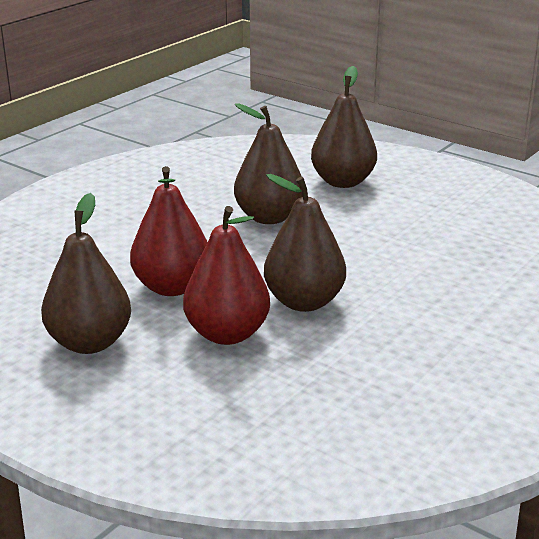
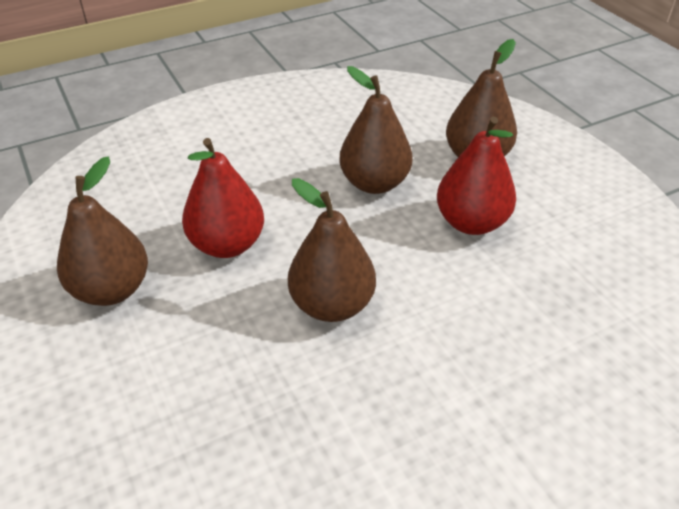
camera: 25 degrees right, 15 degrees up
(227, 334) = (232, 322): red pear -> red pear (471, 223)

